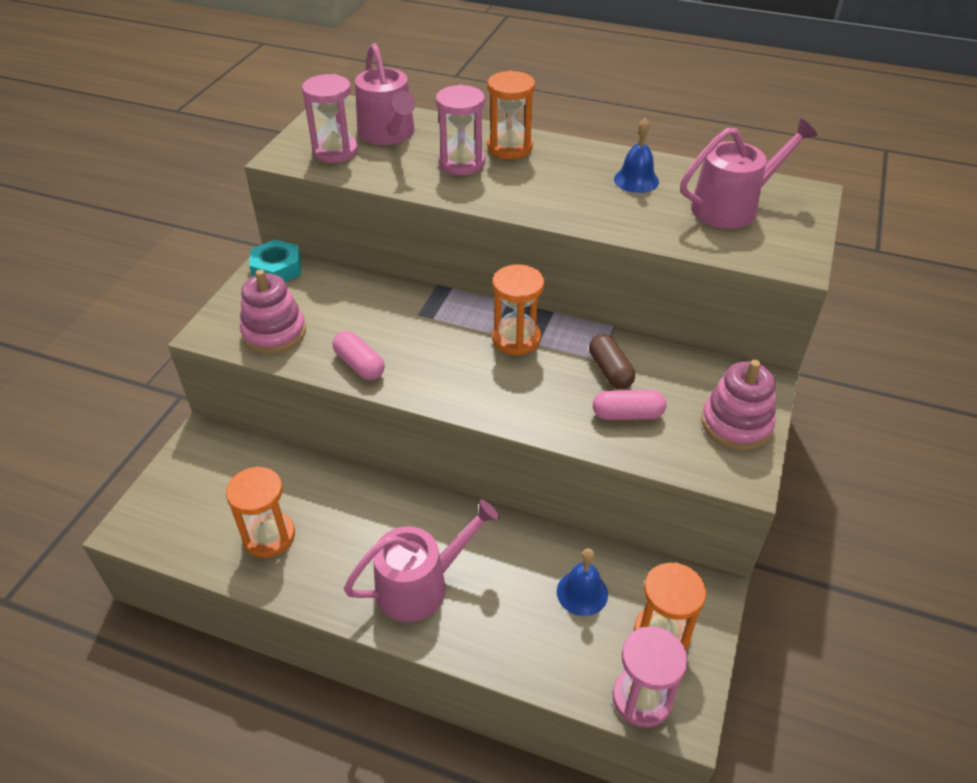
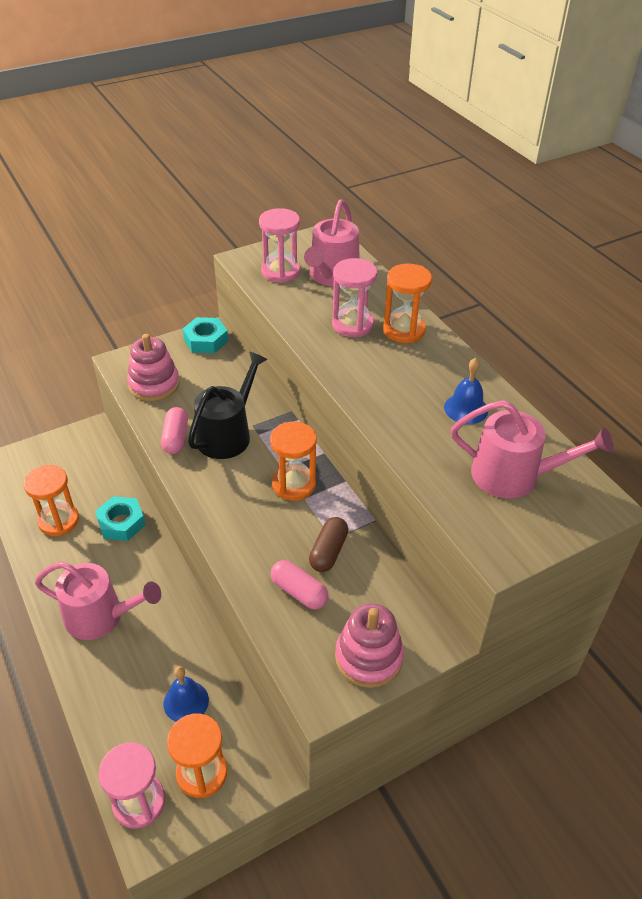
camera: 40 degrees right, 0 degrees up
(338, 496) = (121, 523): none -> turquoise nut
(405, 334) = (227, 434): none -> black watering can

